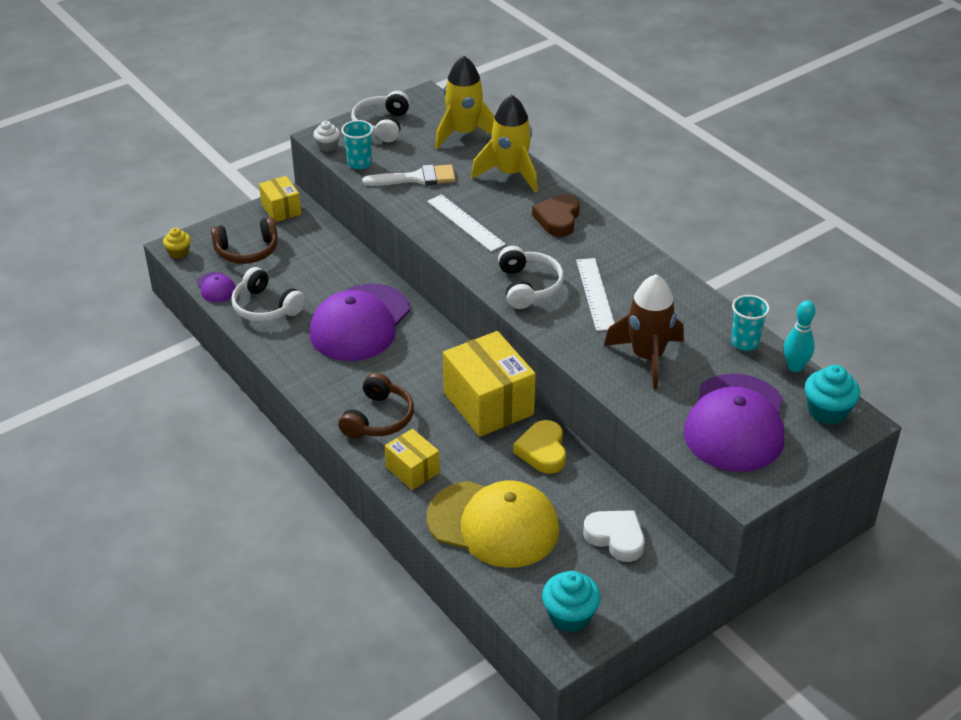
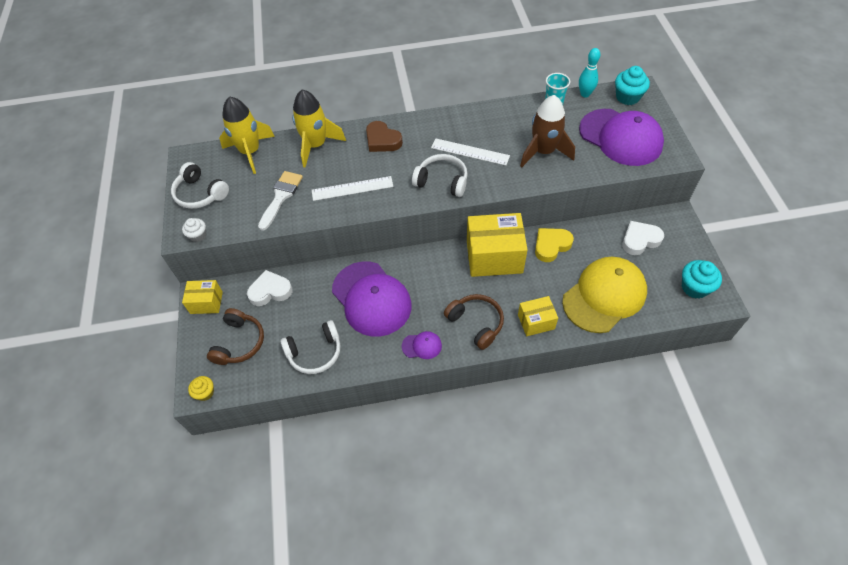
camera: 60 degrees left, 15 degrees up
(216, 287) = (269, 379): purple cap -> purple cap (422, 346)
(323, 246) = (270, 291): none -> white heart
(359, 163) = (236, 223): turquoise cup -> none
(542, 451) = (551, 246): yellow heart -> yellow heart turned 120 degrees clockwise

